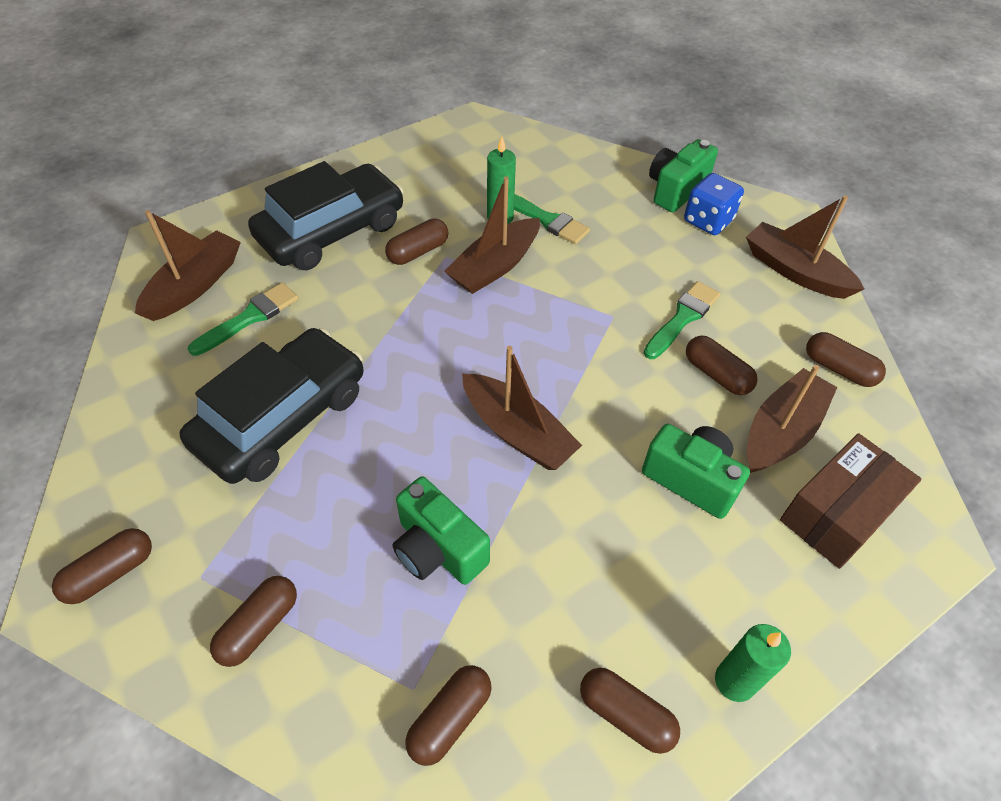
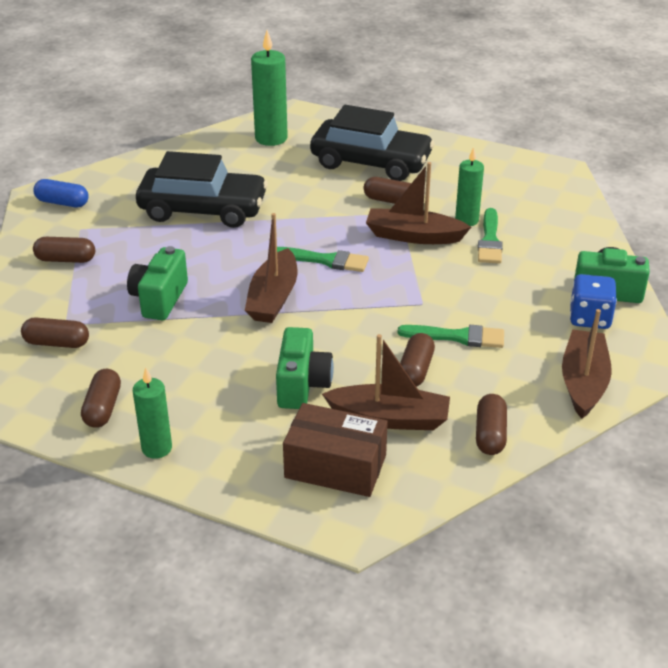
camera: 60 degrees right, 15 degrees down
(111, 573) = (62, 203): brown capsule -> blue capsule
(195, 285) = (271, 138): brown boat -> green candle
(250, 318) = (266, 166): green brush -> green brush (326, 260)

